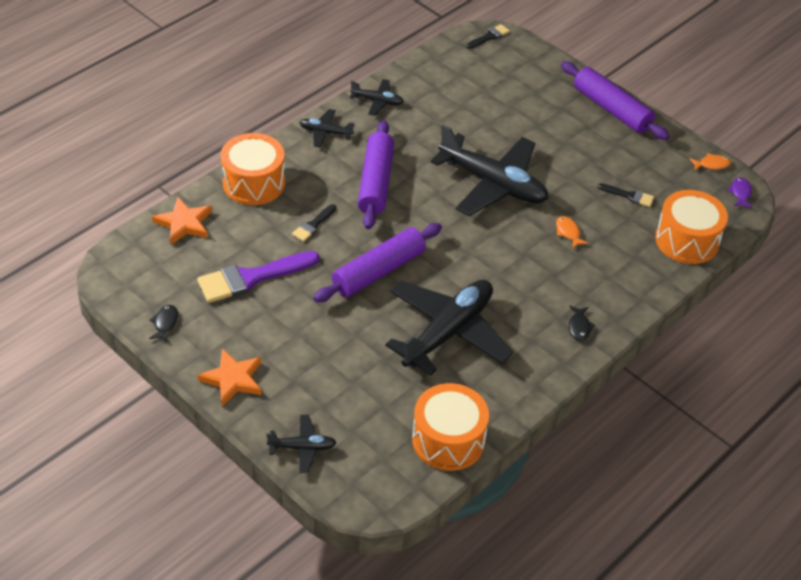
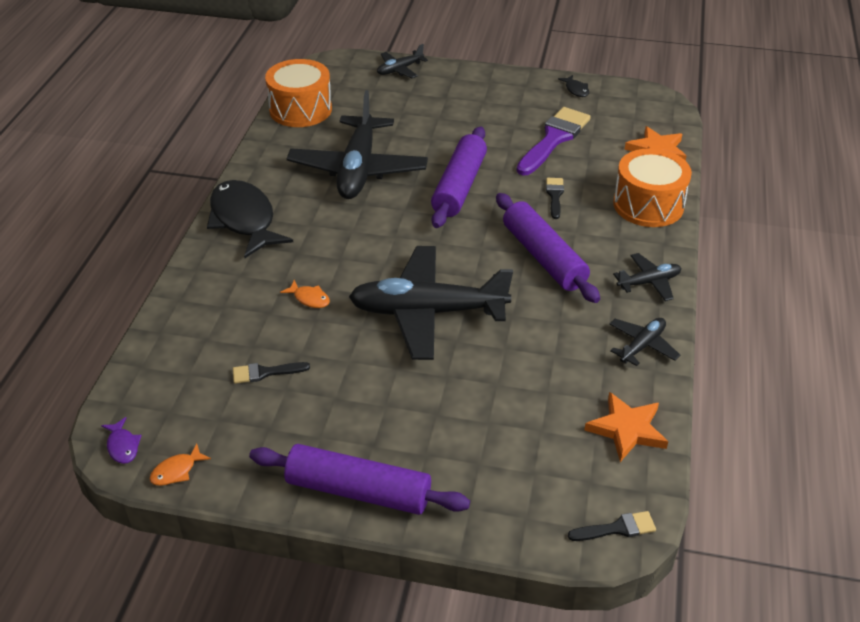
camera: 150 degrees right, 5 degrees down
(233, 379) = (488, 81): orange star -> orange star (627, 429)
(377, 101) = (642, 345): black plane -> black plane turned 150 degrees clockwise
(489, 36) = (617, 528): black brush -> black brush turned 120 degrees counterclockwise
(579, 327) = (244, 220): black fish -> black fish, size x2.46
(686, 240) = (171, 350): orange drum -> none

